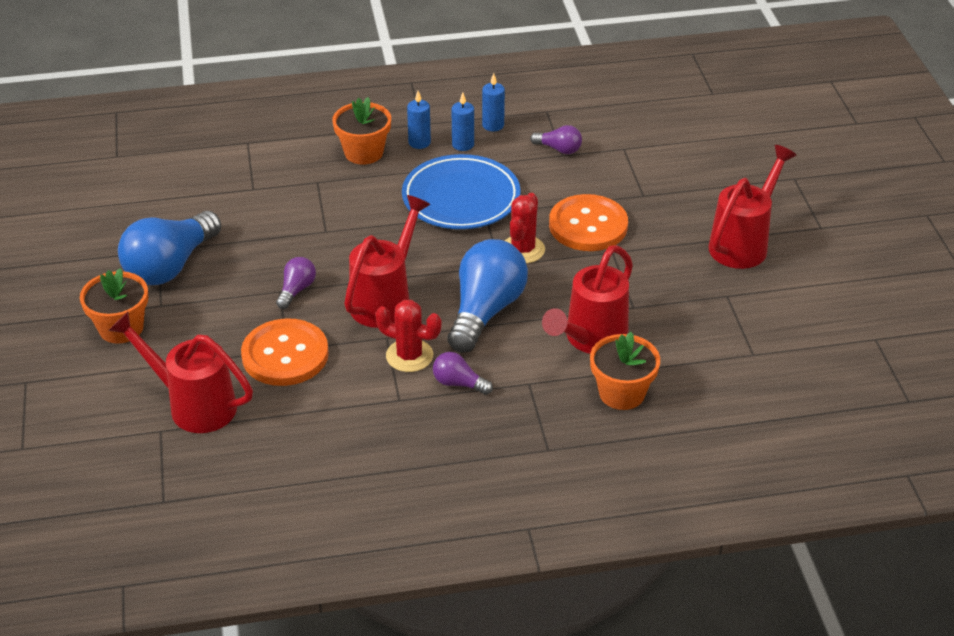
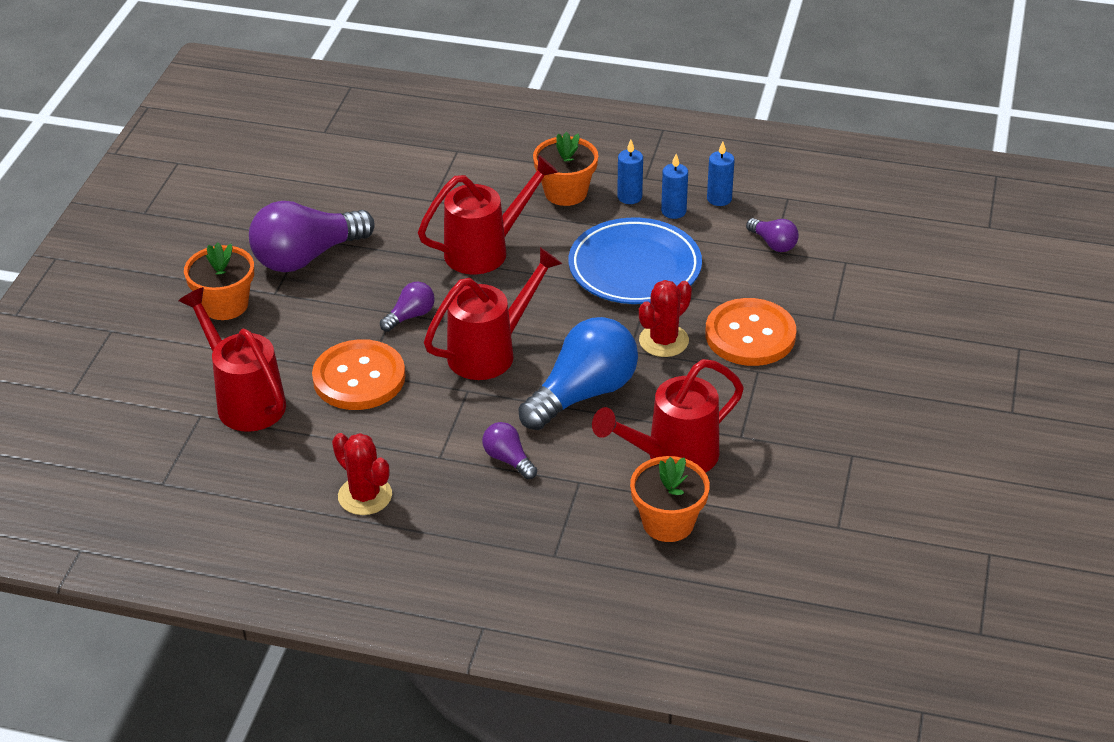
camera: 25 degrees right, 0 degrees up
(170, 266) = (306, 257): blue light bulb -> purple light bulb
(409, 356) = (478, 416): red cactus -> red cactus (365, 496)
(743, 243) = (909, 404): red watering can -> red watering can (485, 250)

